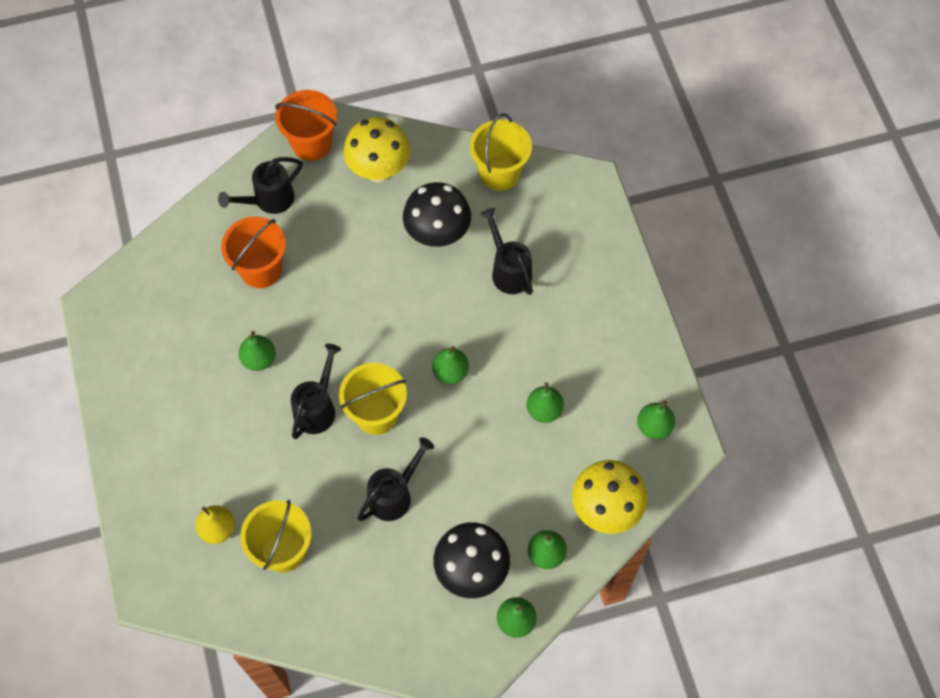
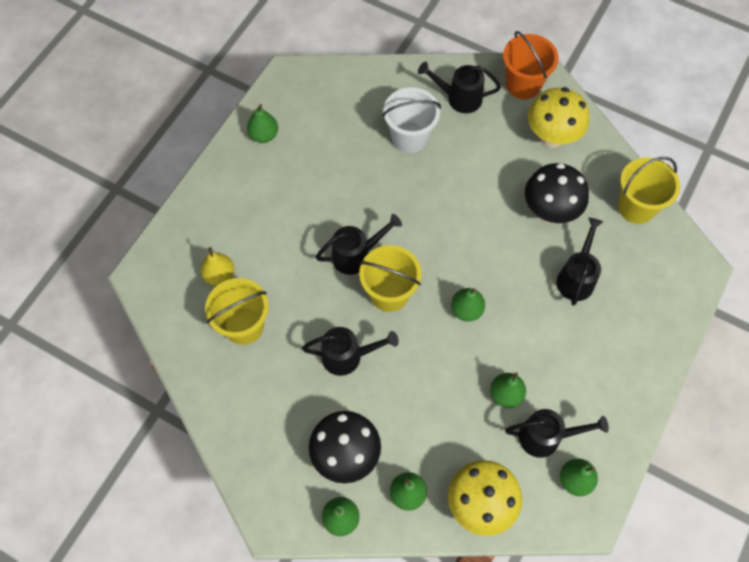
camera: 45 degrees right, 0 degrees up
(259, 359) = (351, 192): green pear -> green pear (264, 135)
(261, 269) = (409, 137): orange bucket -> white bucket
(604, 414) = (546, 437): none -> black watering can

